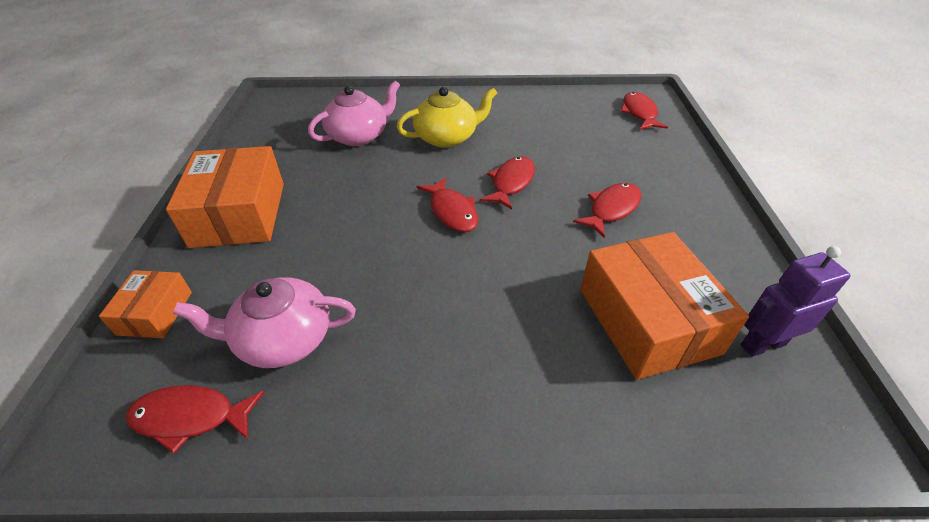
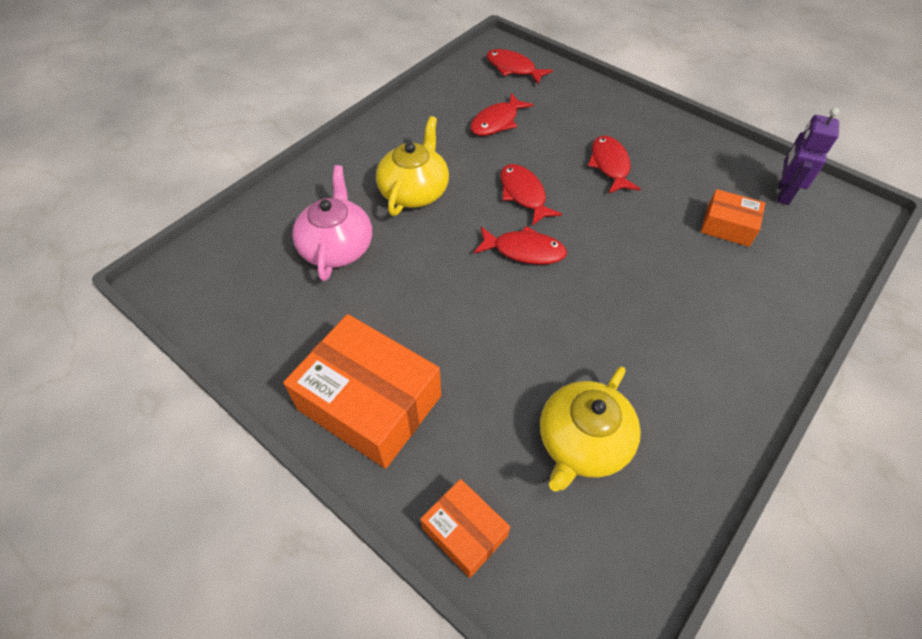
camera: 50 degrees left, 10 degrees up
(190, 417) = (622, 545): red fish -> red fish (497, 122)
(283, 339) = (582, 442): pink teapot -> yellow teapot
(647, 320) = (727, 226): orange box -> orange box, size x0.53

